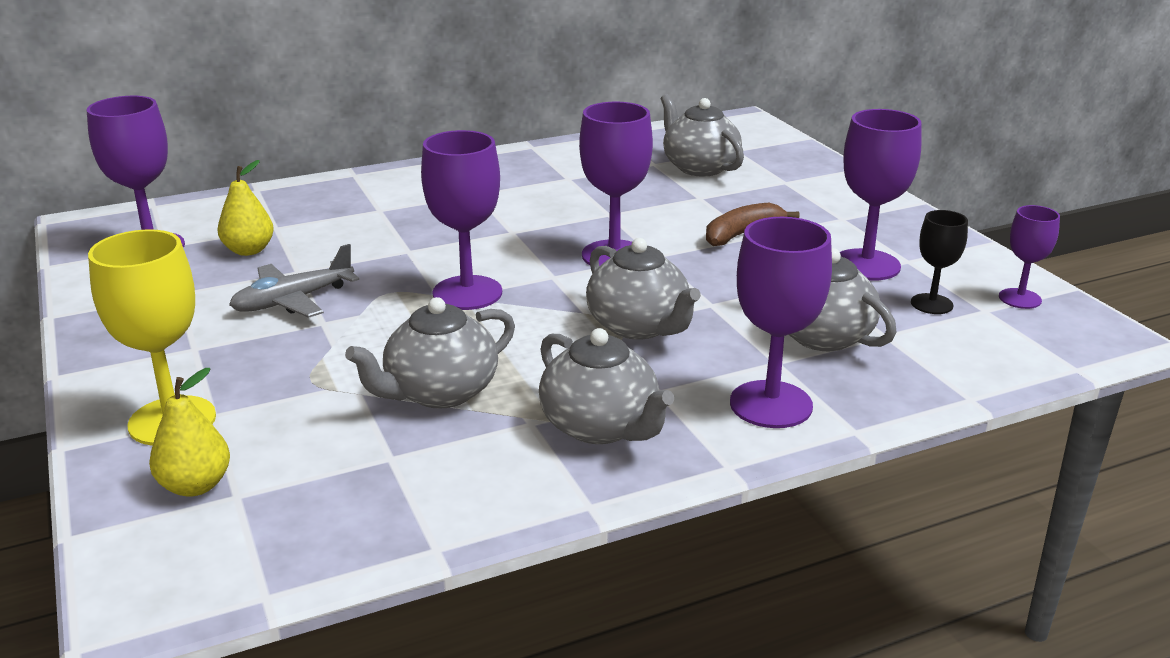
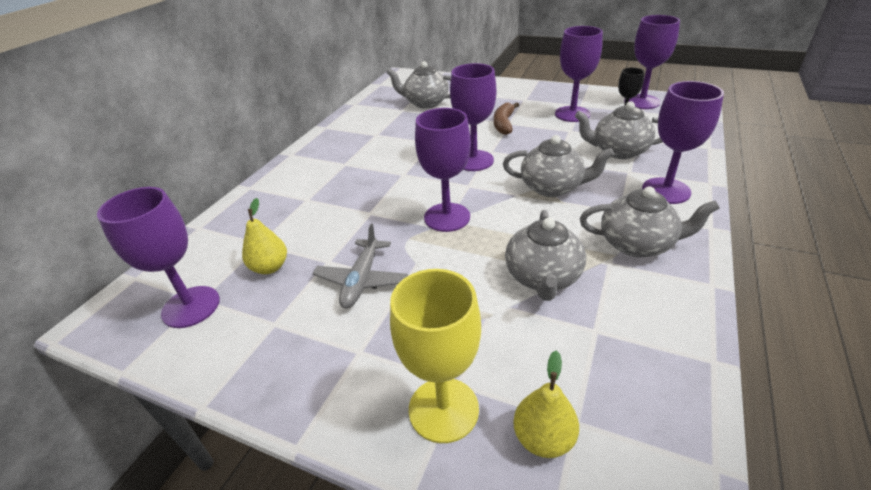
camera: 40 degrees left, 10 degrees up
(1020, 298) = (641, 102): purple goblet -> purple goblet, size x1.72

